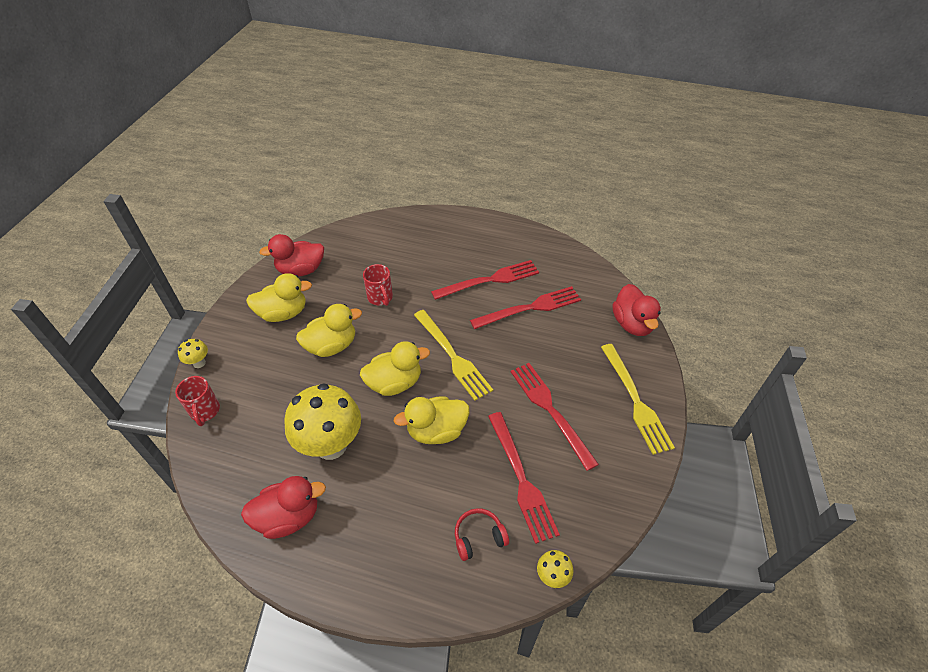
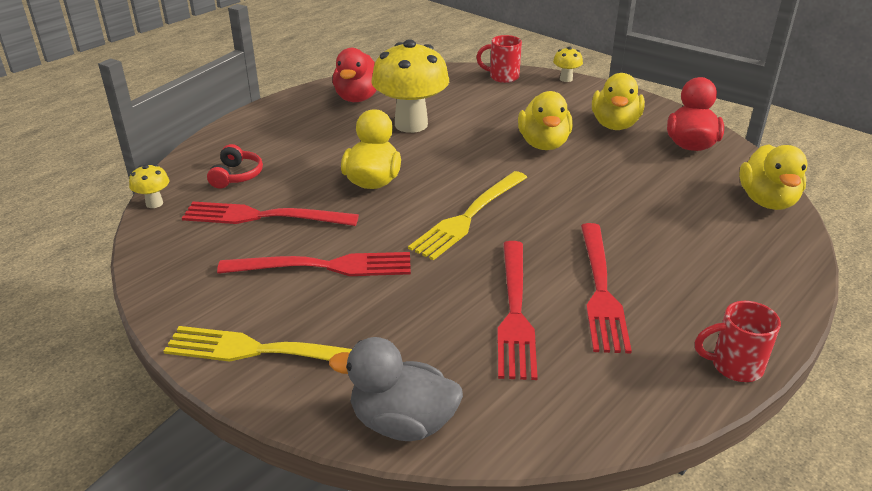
camera: 115 degrees right, 15 degrees down
(380, 298) = (609, 188): red mug -> red mug (734, 366)
(395, 383) = (459, 170): yellow duck -> yellow duck (767, 201)
(453, 357) = (468, 217): yellow fork -> yellow fork turned 45 degrees counterclockwise
(632, 324) = (402, 423): red duck -> grey duck

